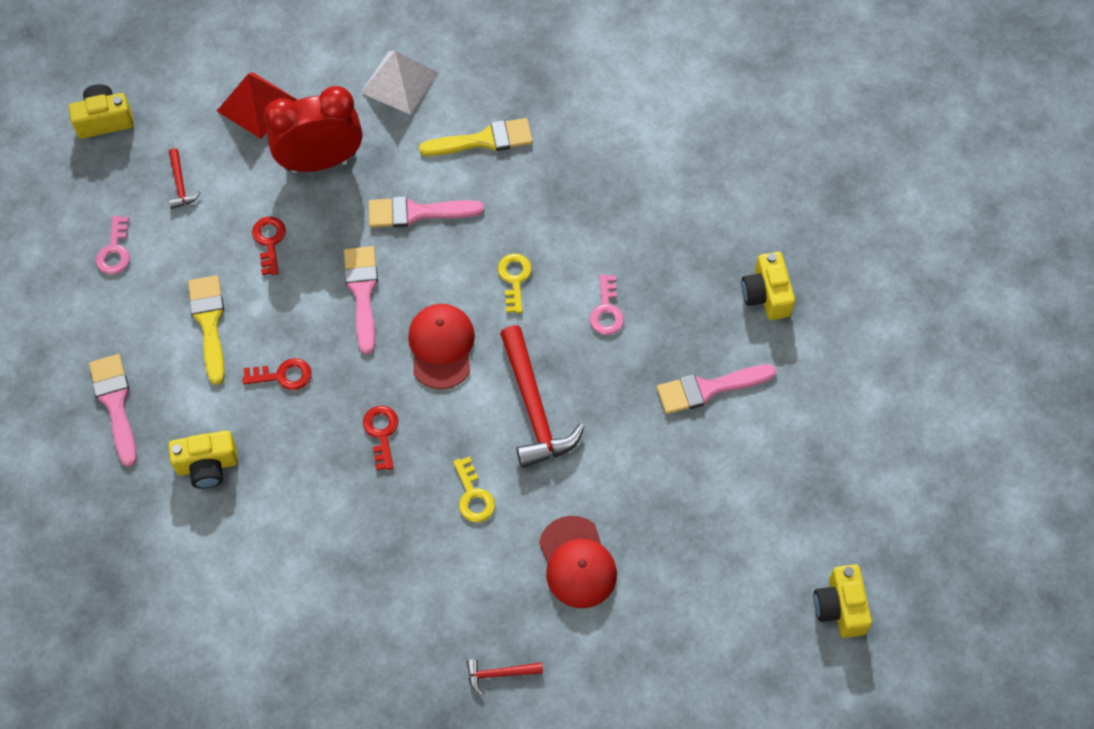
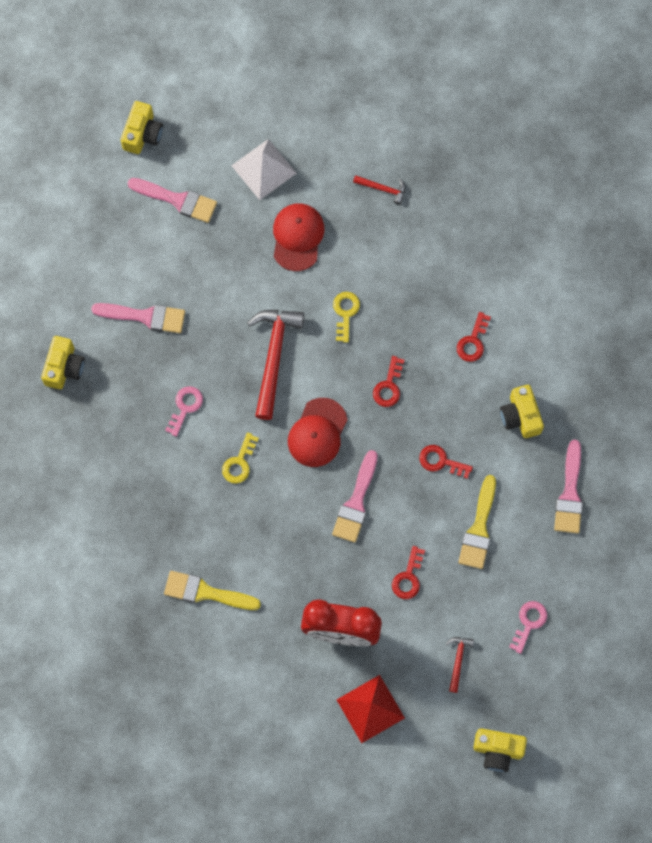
camera: 155 degrees left, 10 degrees up
(207, 466) = (520, 416): yellow camera -> yellow camera turned 120 degrees counterclockwise
(301, 529) = (473, 341): none -> red key
(399, 82) = (247, 677): white pyramid -> white pyramid (264, 169)
(417, 213) = (286, 551): pink brush -> pink brush (177, 200)

